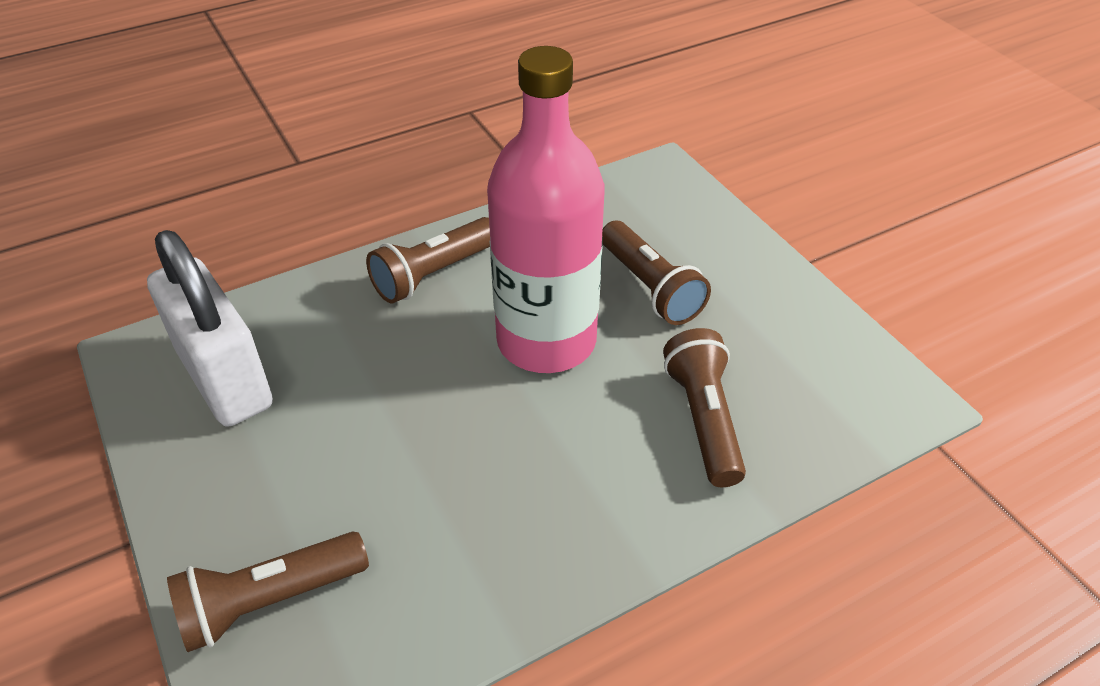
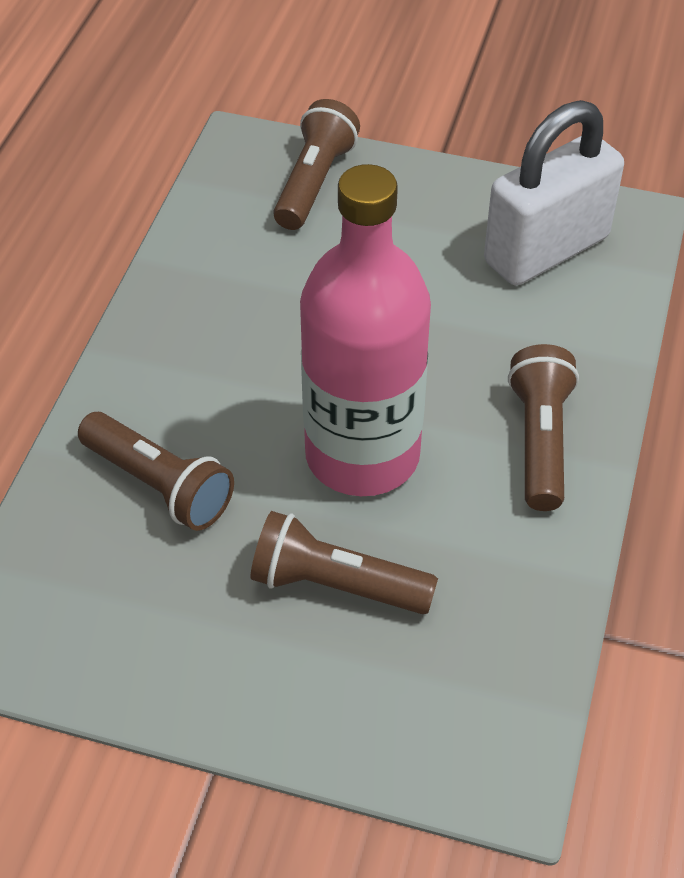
camera: 135 degrees right, 5 degrees up
(225, 379) = (546, 250): white padlock -> white padlock turned 45 degrees counterclockwise

